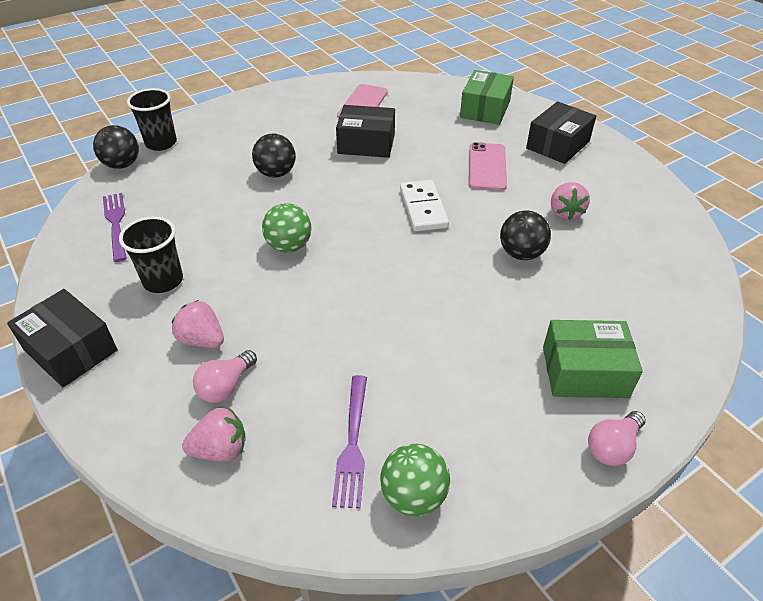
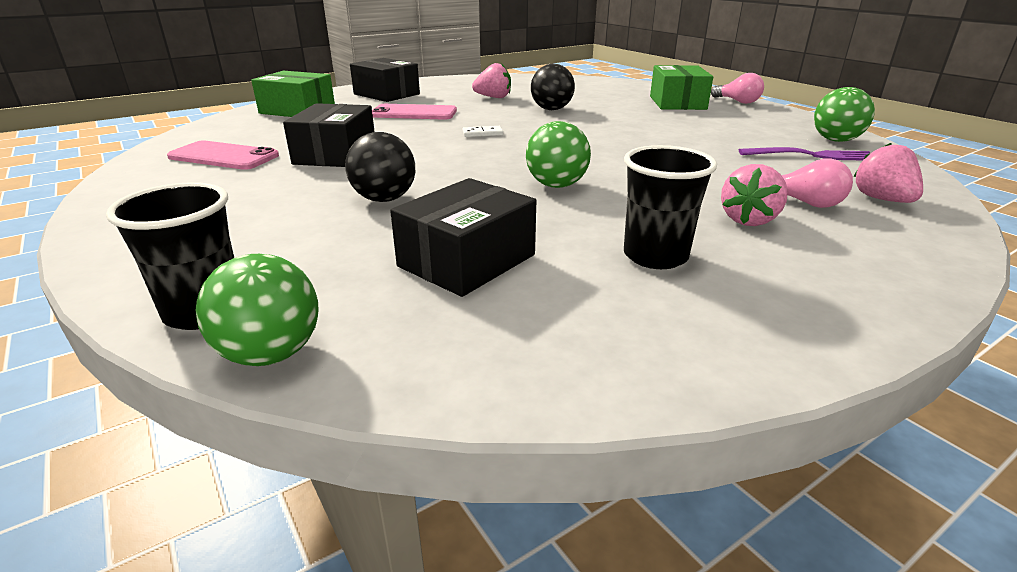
camera: 90 degrees left, 15 degrees down
(71, 350) = (852, 311): black box -> black box (467, 260)
(116, 224) = (511, 323): purple fork -> none
(122, 165) = (271, 354): black ball -> green ball
(423, 208) = (482, 133): white domino -> white domino, size x0.50

